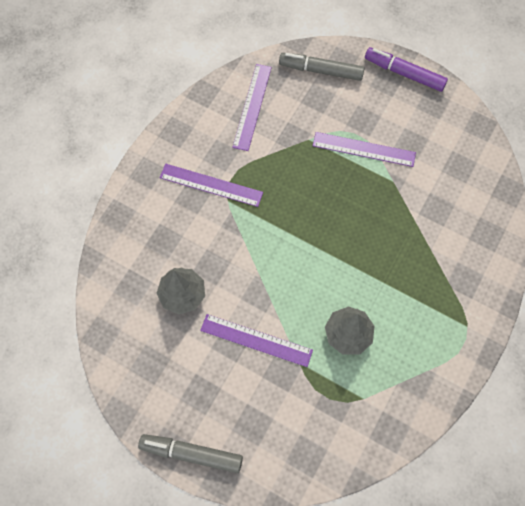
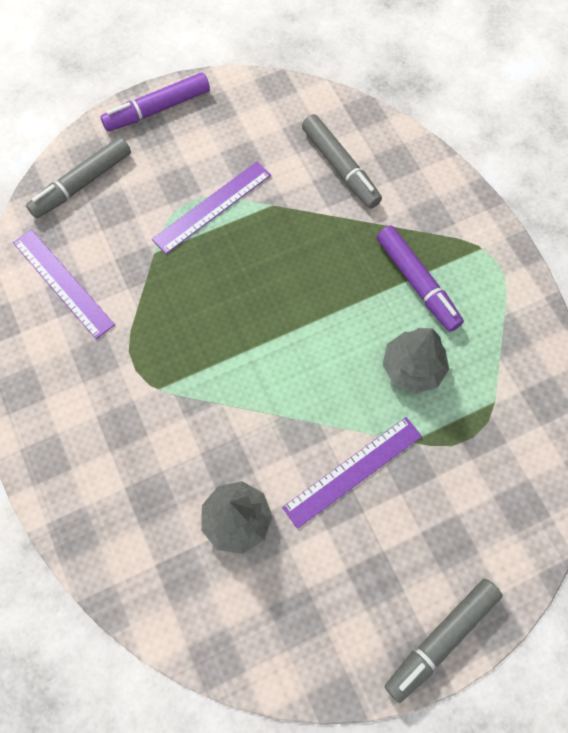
camera: 55 degrees left, 0 degrees up
(211, 185) = (124, 395): purple ruler -> none
(409, 301) = (417, 283): none -> purple marker
(453, 203) = (340, 167): none -> grey marker

